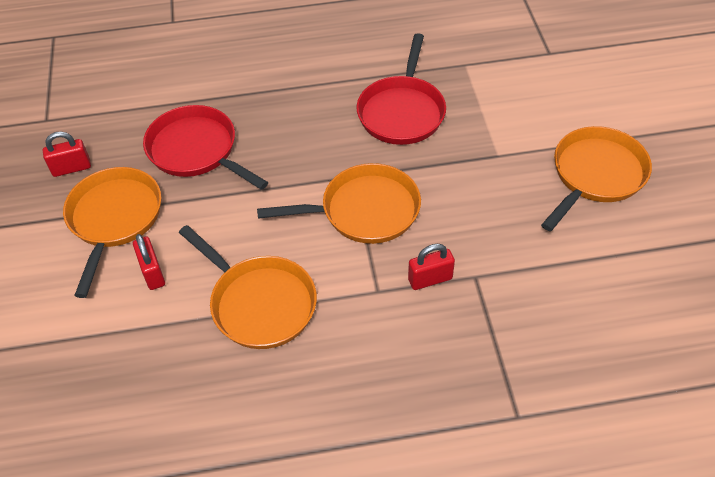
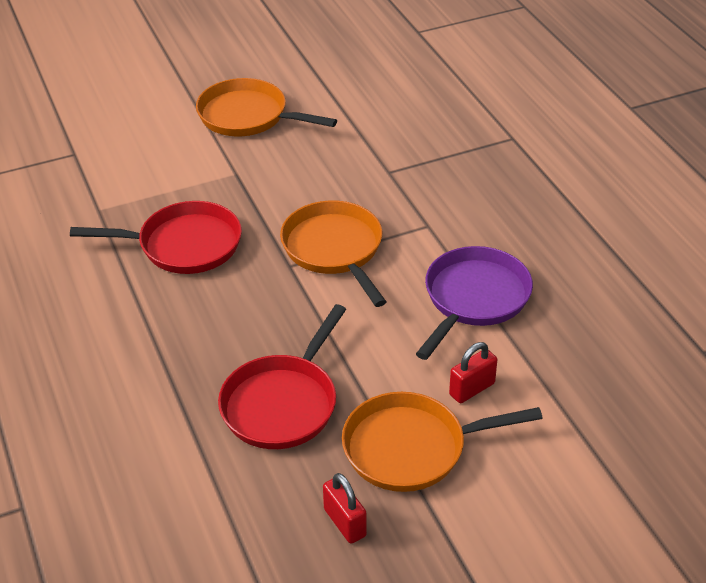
camera: 105 degrees left, 10 degrees down
(259, 303) = (473, 299): orange pan -> purple pan
(430, 279) = (402, 196): red padlock -> none

